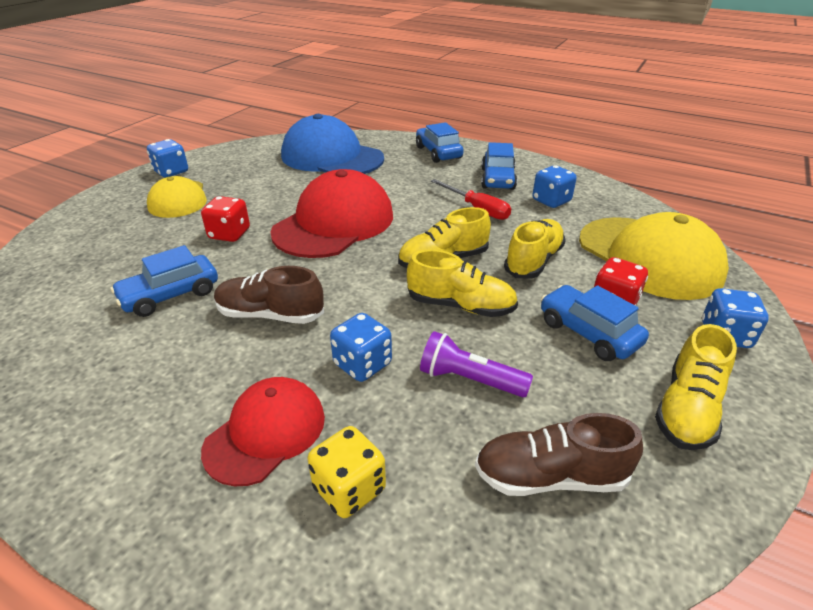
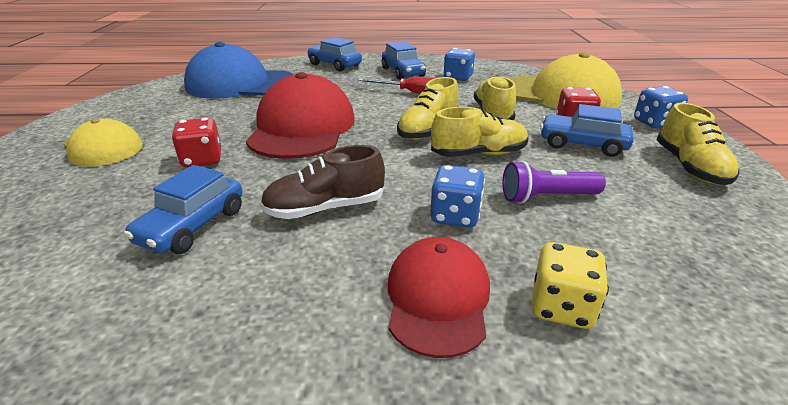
camera: 30 degrees left, 5 degrees down
(171, 172) = (66, 127): blue dice -> none
(550, 476) = (675, 235): brown shoe -> none

